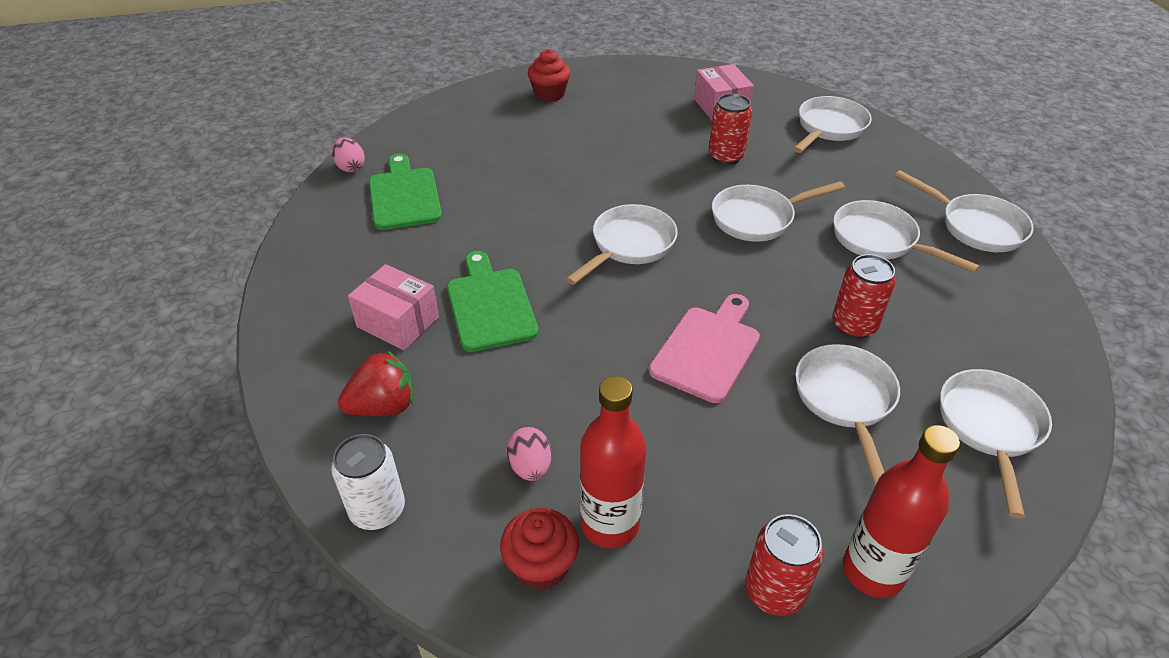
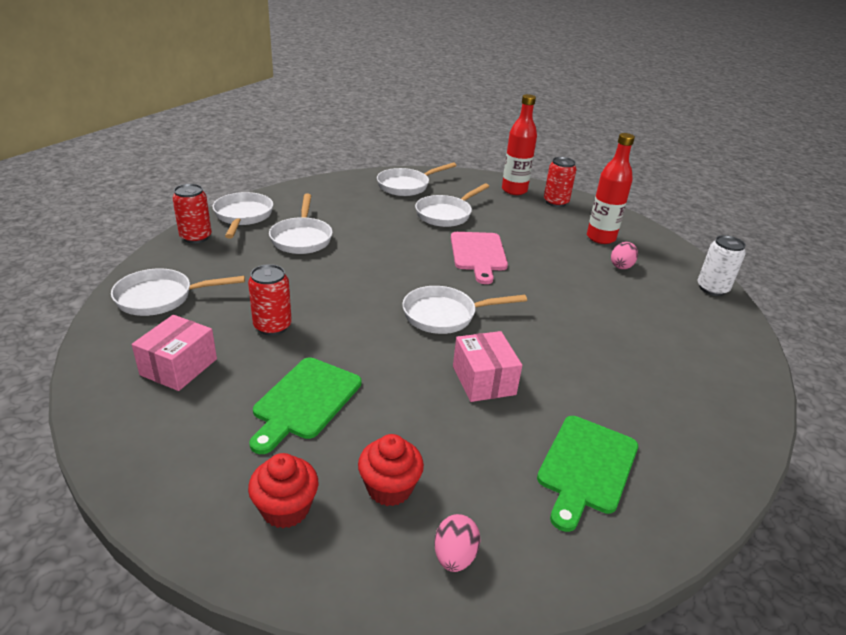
camera: 140 degrees left, 10 degrees down
(350, 167) = (627, 553): pink egg -> pink egg (454, 556)
(384, 406) = (690, 323): red strawberry -> none
(398, 322) = (657, 360): pink box -> pink box (483, 380)
(490, 305) = (581, 335): green cutting board -> green cutting board (305, 401)
(541, 565) = (642, 243): red cupcake -> red cupcake (389, 488)
(708, 349) = (478, 254): pink cutting board -> pink cutting board turned 75 degrees counterclockwise
(758, 218) = (339, 282): white pan -> none
(854, 325) = (392, 225): red can -> red can (196, 237)

